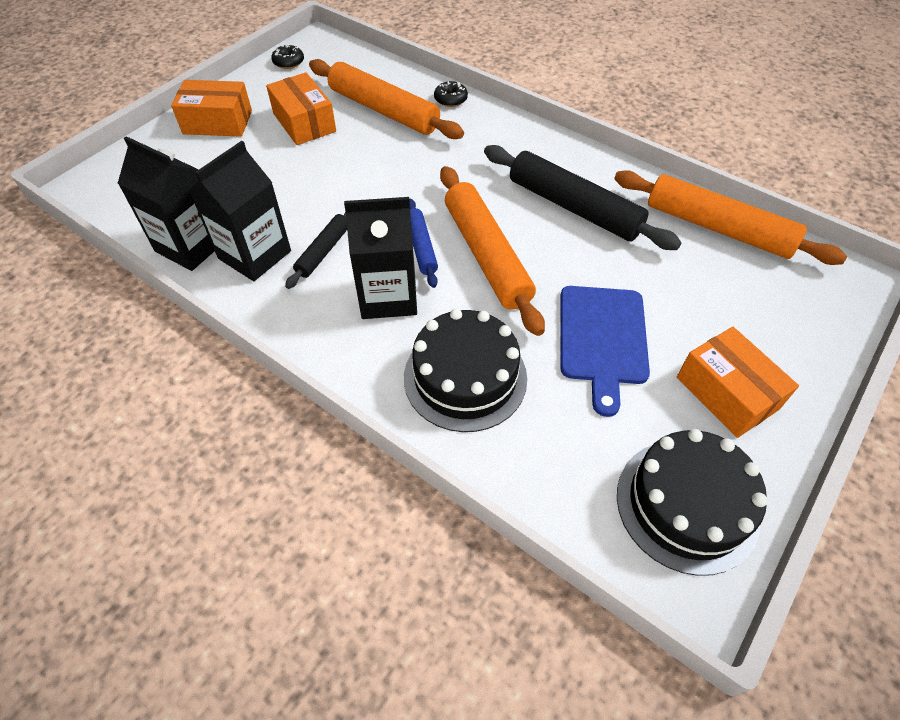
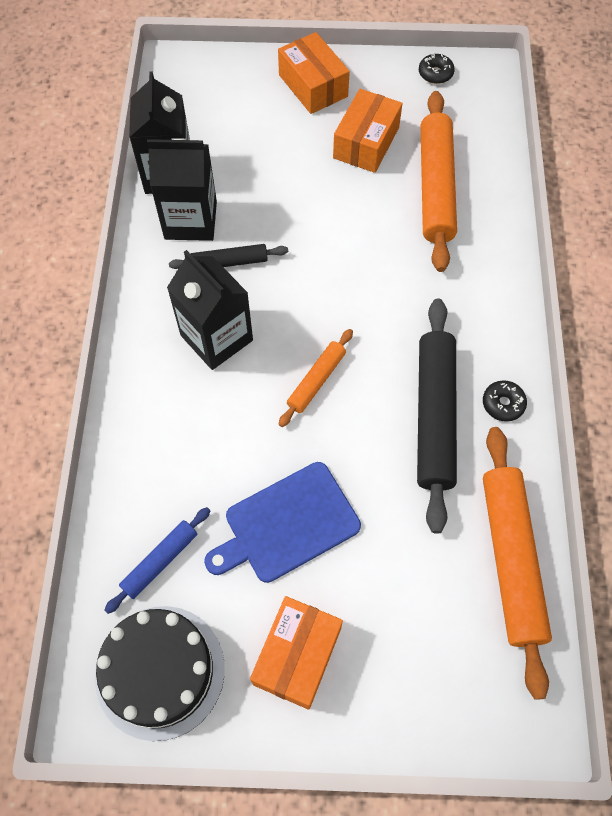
camera: 55 degrees right, 10 degrees up
(421, 247) = (288, 327): blue rolling pin -> blue rolling pin (160, 561)
(450, 99) = (500, 228): black donut -> black donut (503, 404)
(465, 377) = (174, 442): black cake -> none
(486, 255) = (316, 380): orange rolling pin -> orange rolling pin, size x0.52

